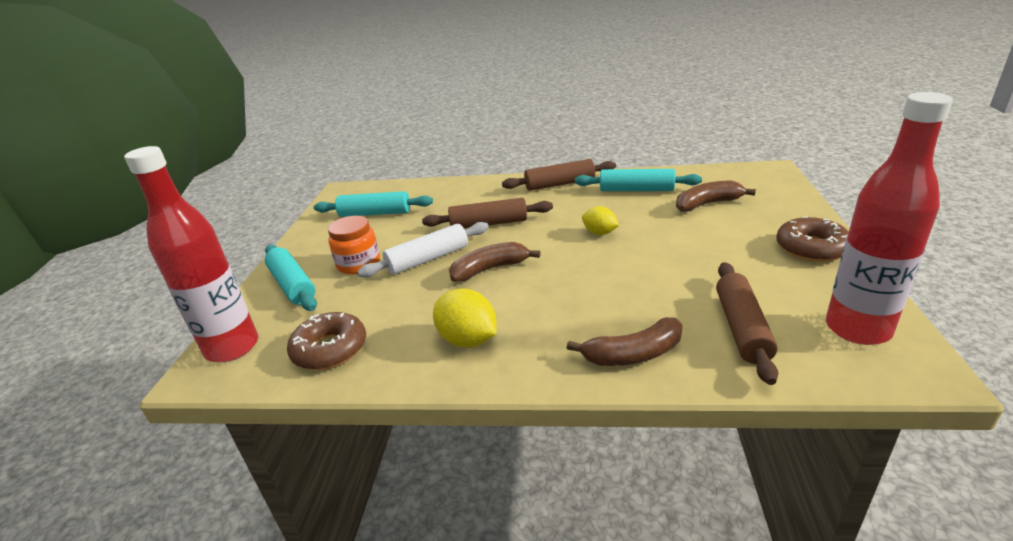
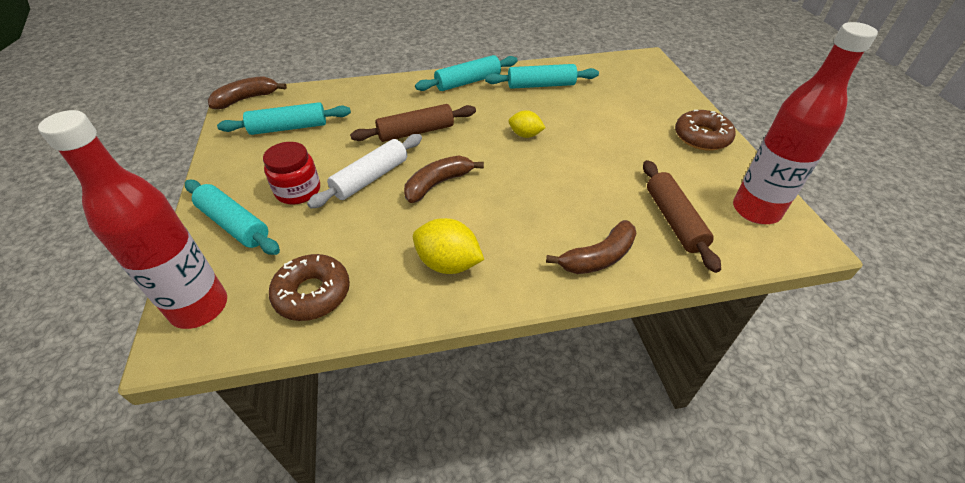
camera: 20 degrees left, 15 degrees up
(358, 264) = (298, 191): orange jar -> red jar
(560, 184) = (468, 82): brown rolling pin -> turquoise rolling pin
(707, 204) = (607, 97): brown banana -> brown banana (246, 99)

